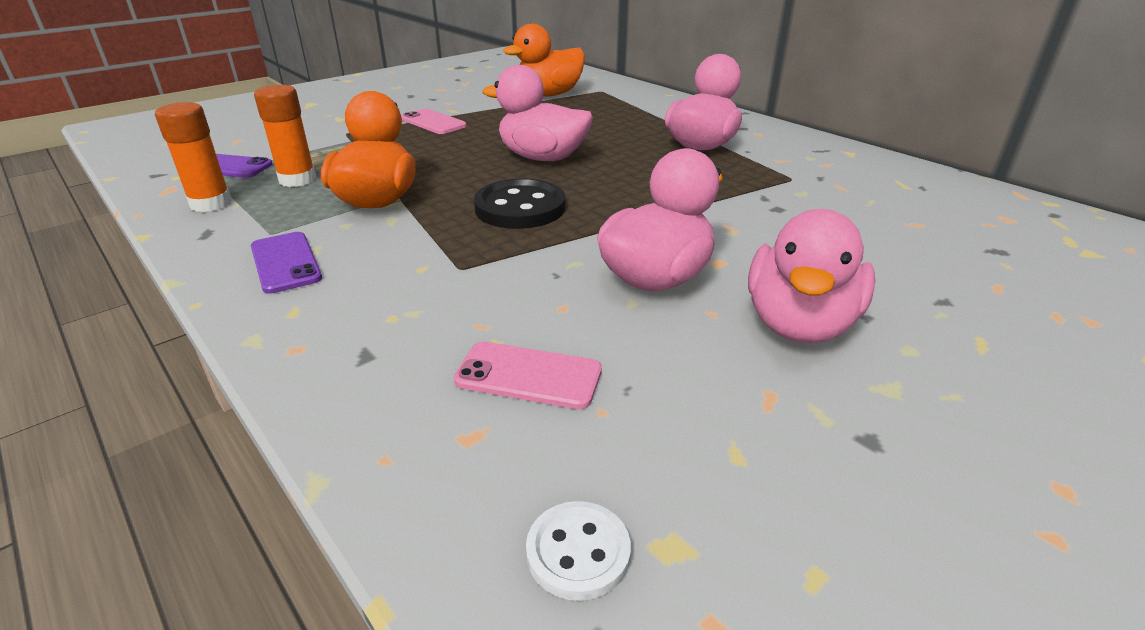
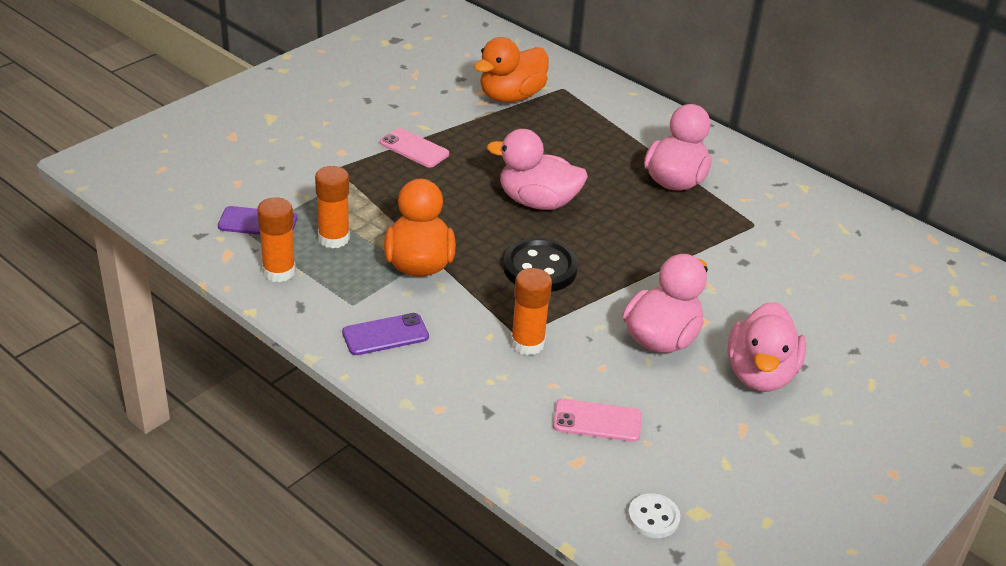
camera: 10 degrees left, 5 degrees up
(286, 262) = (385, 335): purple phone -> purple phone turned 75 degrees counterclockwise
(468, 277) = (527, 343): none -> orange glue stick

